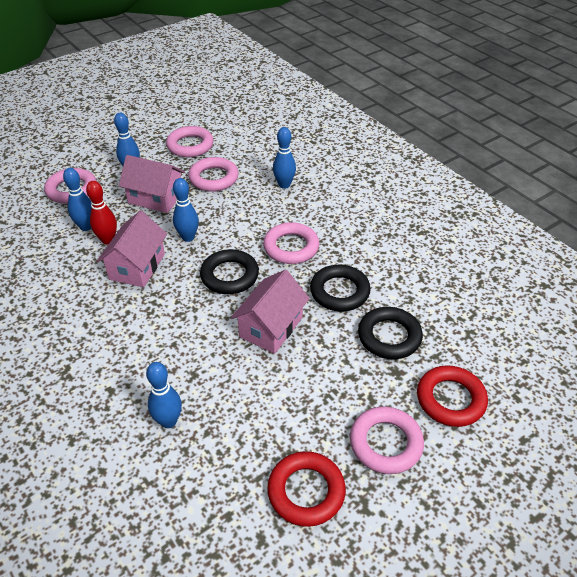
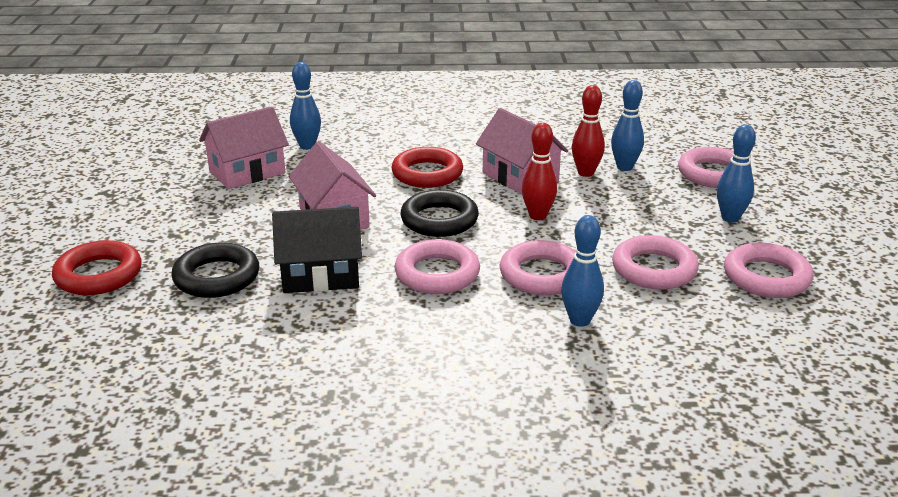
camera: 125 degrees right, 15 degrees down
(156, 198) = (644, 217): pink house -> pink house (247, 172)
(188, 237) = (538, 216): blue bowling pin -> red bowling pin
(306, 491) = (158, 176): red ring -> red ring (427, 173)
(339, 292) = (320, 275): black ring -> black house
(385, 443) = (128, 222): pink ring -> pink ring (542, 275)

